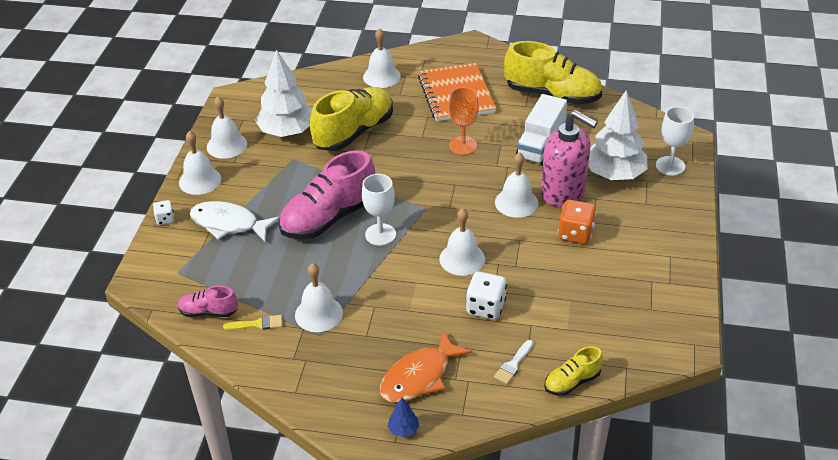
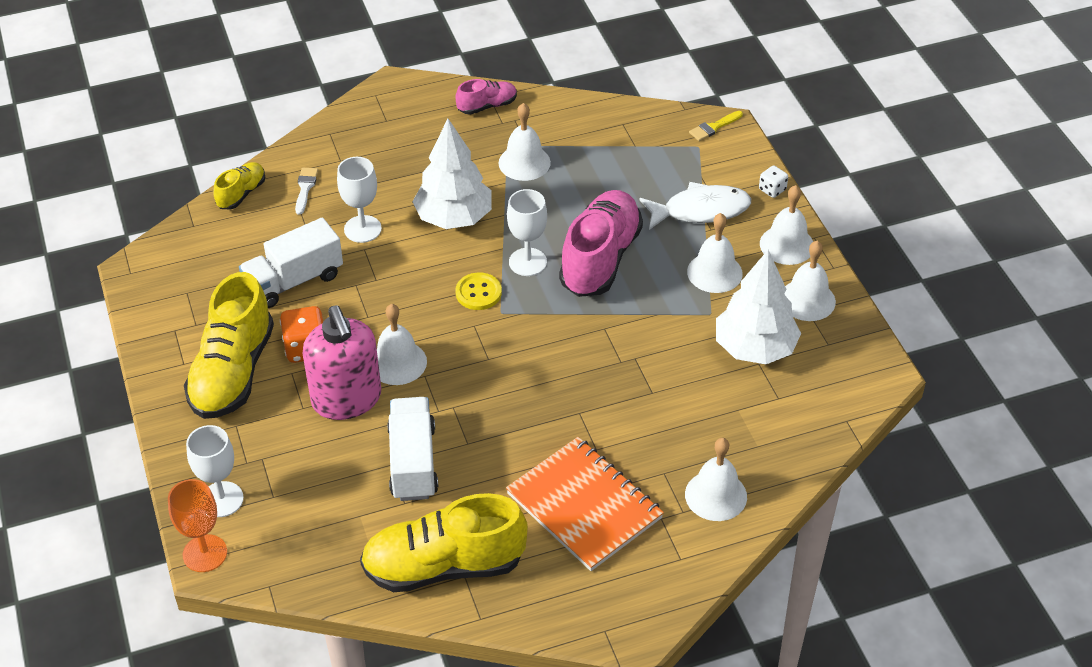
camera: 150 degrees right, 5 degrees up
(208, 312) = (630, 126): pink shoe -> pink shoe (487, 106)
(257, 324) = (574, 133): yellow brush -> yellow brush (713, 127)
(354, 132) = (671, 382): yellow shoe -> yellow shoe (233, 372)
(403, 429) = (374, 105): blue tree -> none
(419, 377) = (387, 147): orange fish -> none
(431, 226) = (478, 293): none -> yellow button
(462, 259) = (419, 269): white bell -> white bell (714, 272)
(463, 145) = (516, 420): orange goblet -> orange goblet (205, 553)
(485, 307) = (362, 229): white dice -> white goblet
(561, 286) = (294, 281): none -> white truck
(563, 192) = (347, 399): pink soap dispenser -> pink soap dispenser turned 120 degrees counterclockwise
(614, 174) = (293, 454): white tree -> white tree (454, 218)

